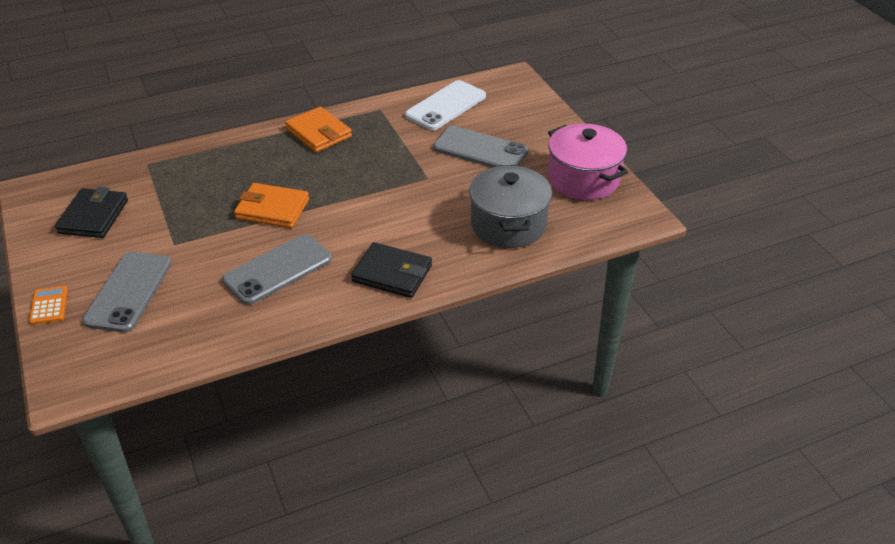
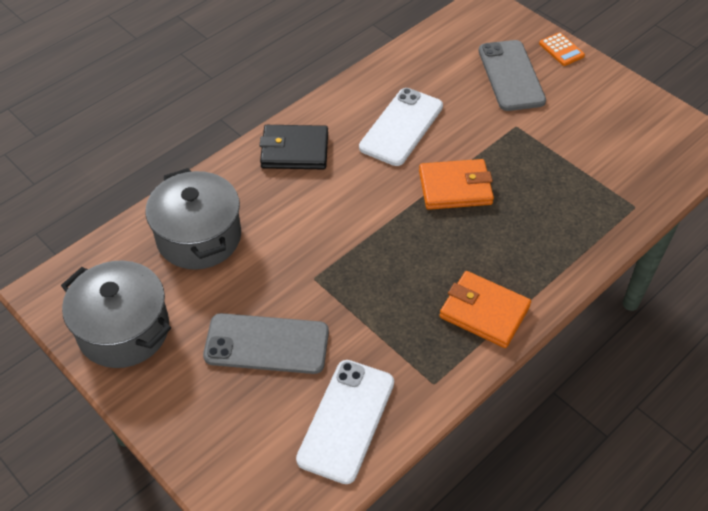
camera: 160 degrees right, 10 degrees up
(93, 216) = (618, 132): black wallet -> none
(278, 269) = (401, 127): grey phone -> white phone
(583, 179) = (124, 330): pink pot -> grey pot

